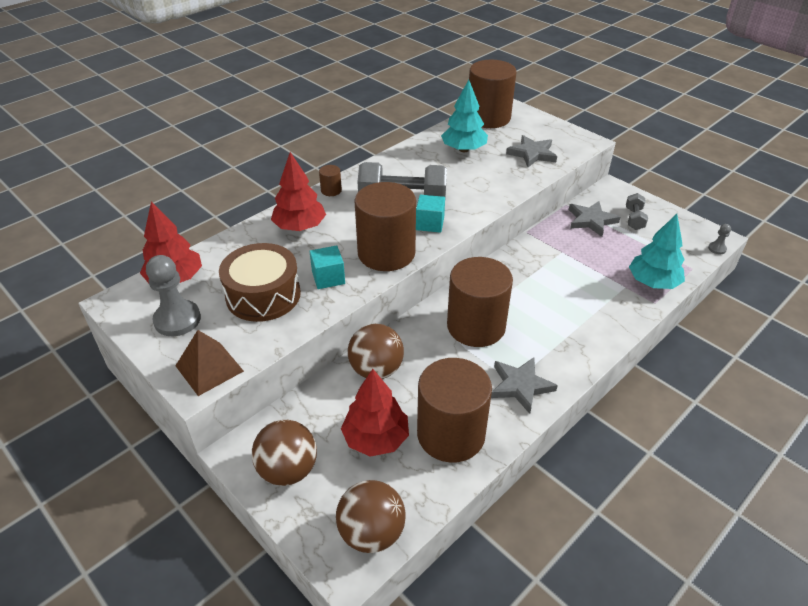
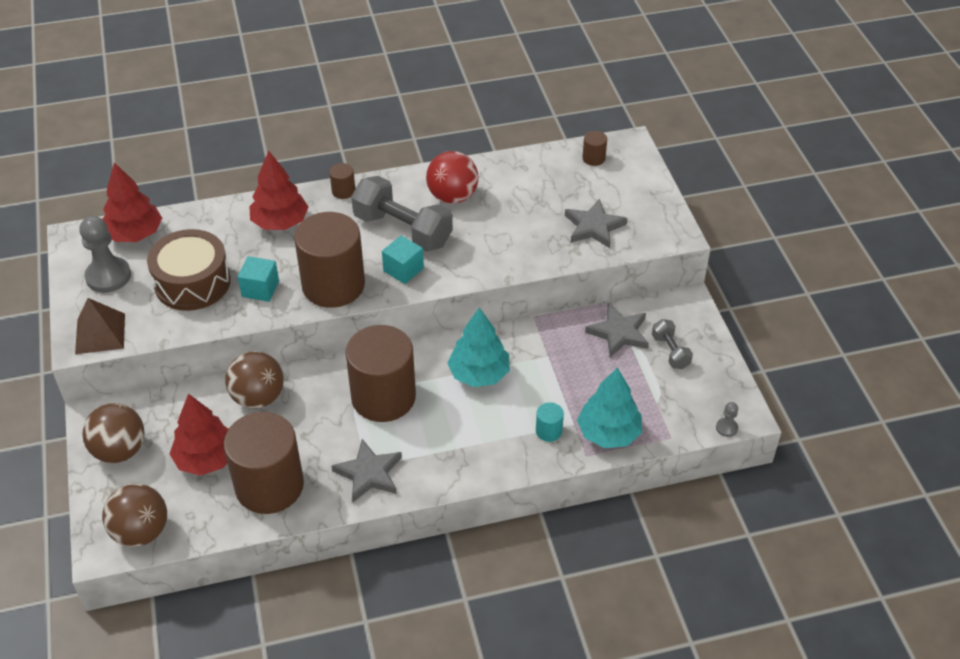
camera: 30 degrees right, 5 degrees up
(417, 168) = (452, 196): none -> red ball
(463, 149) = (524, 191): turquoise tree -> turquoise tree (479, 374)
(488, 118) = (593, 158): brown cylinder -> brown cylinder, size x0.40
(614, 298) = (548, 431): none -> turquoise cylinder
(634, 219) = (670, 352): grey dumbbell -> grey dumbbell turned 60 degrees counterclockwise

